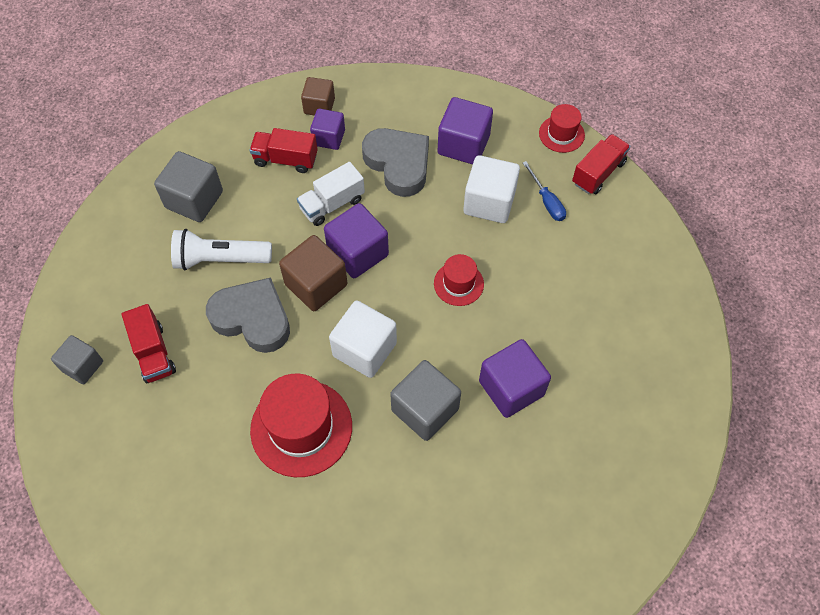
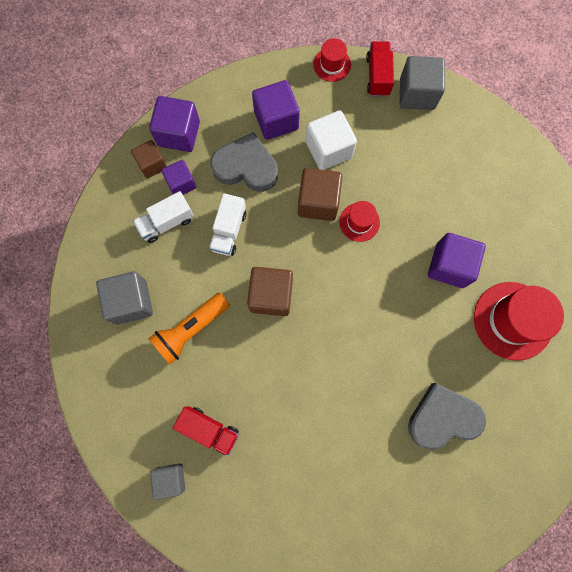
camera: 40 degrees left, 15 degrees up
(220, 259) = (191, 330): white flashlight -> orange flashlight
(252, 318) = (252, 352): grey heart -> grey heart (442, 418)
(285, 159) = (166, 222): red truck -> white truck
(301, 428) = (350, 397): red hat -> red hat (512, 320)
(358, 253) = (277, 252): purple cube -> purple cube (179, 134)
(364, 349) = (341, 314): white cube -> none
(425, 409) = (412, 322): grey cube -> grey cube (417, 94)
(436, 238) = (318, 202): none -> brown cube
(546, 201) = (363, 121): blue screwdriver -> none

